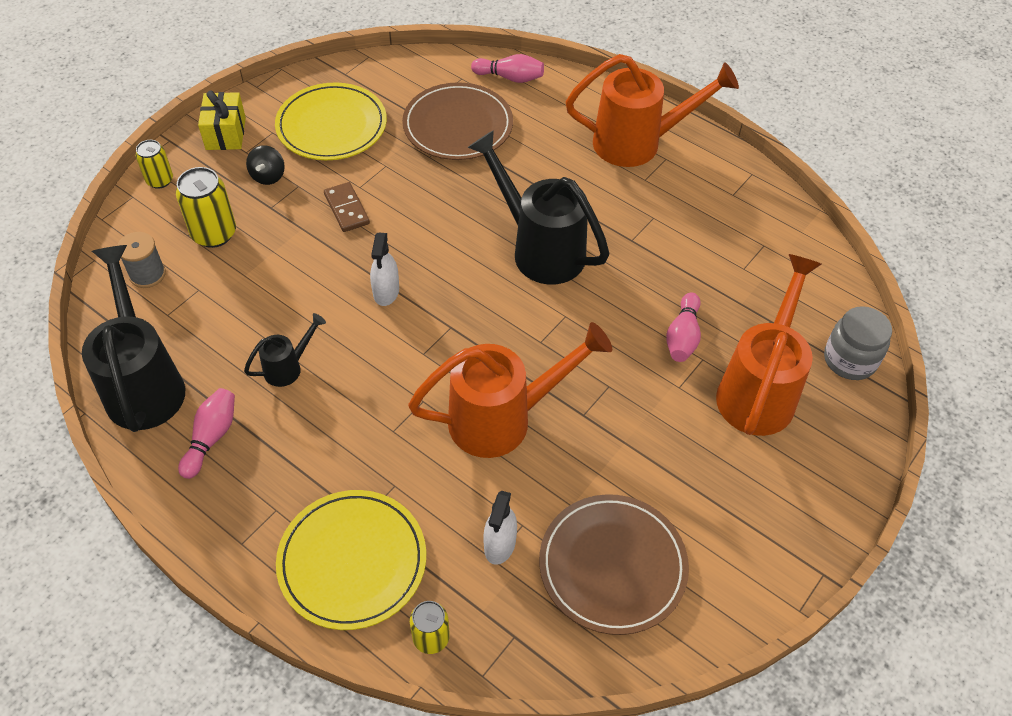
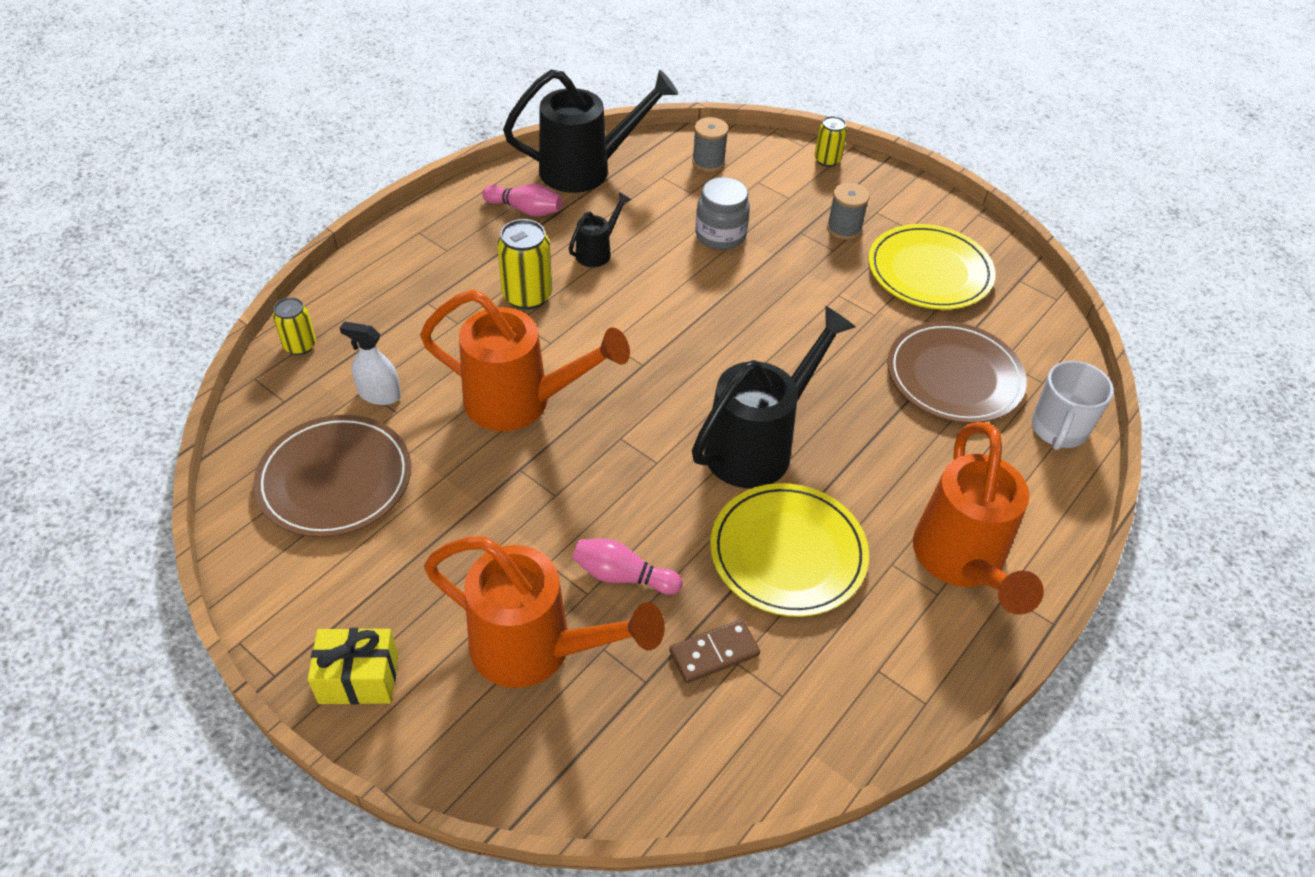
camera: 90 degrees right, 5 degrees down
(214, 234) = (761, 197): yellow can -> yellow can (527, 296)
(225, 133) = (900, 197): yellow gift -> yellow gift (359, 678)
(268, 176) = (844, 228): black spinning top -> grey spool
(288, 367) = (597, 251): black watering can -> black watering can turned 105 degrees counterclockwise
(346, 209) = (804, 285): brown domino -> brown domino (714, 653)
(352, 561) = (386, 296): yellow plate -> yellow plate (788, 553)
(386, 291) = (690, 316): white spray bottle -> none
(504, 419) = (522, 403): orange watering can -> orange watering can turned 60 degrees counterclockwise
(510, 77) = (1058, 430): pink bowling pin -> white mug
(849, 360) = (575, 772): grey jar -> grey jar (720, 235)

